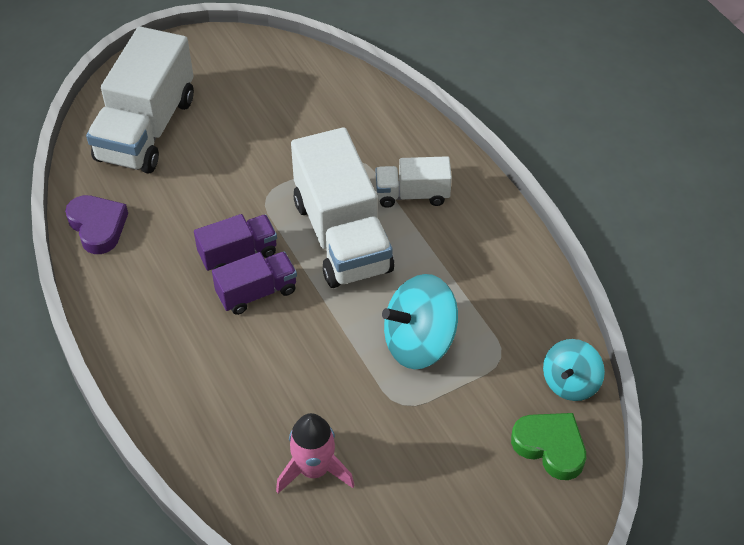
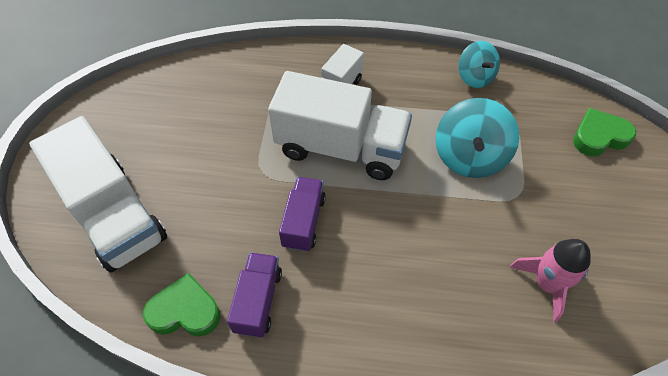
camera: 55 degrees left, 5 degrees up
(98, 227) = (185, 311): purple heart -> green heart
(257, 292) = (351, 230): purple truck -> purple truck (258, 301)
(570, 383) = (553, 99): turquoise spinning top -> turquoise spinning top (475, 77)

